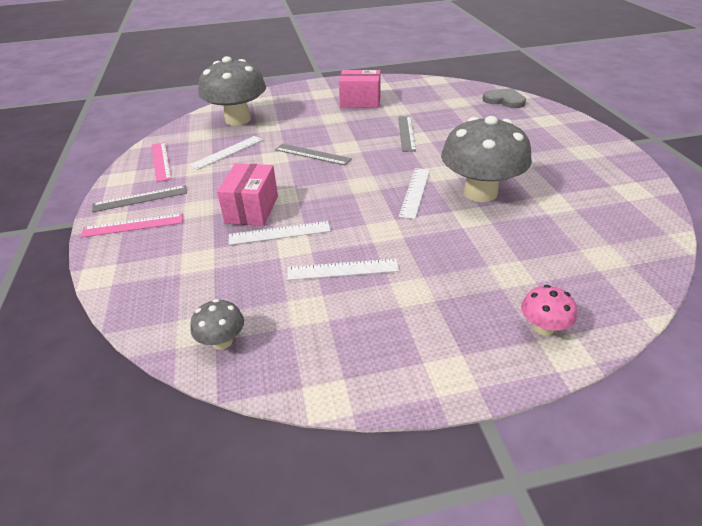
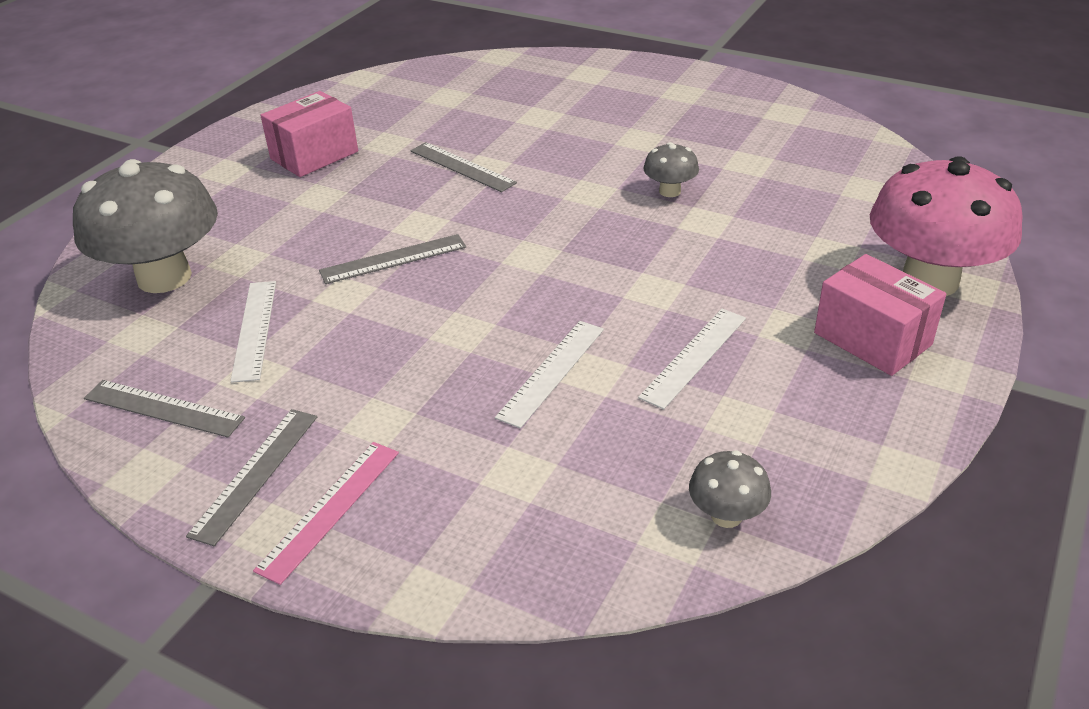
camera: 50 degrees left, 0 degrees up
(160, 161) = (163, 408): pink ruler -> grey ruler
(252, 209) = (458, 372): pink box -> pink box (872, 339)
(415, 192) = (607, 230): white ruler -> none
(480, 193) = (669, 191): grey mushroom -> grey mushroom, size x0.45
(504, 100) = (500, 69): grey heart -> none
(543, 328) = (930, 280): pink mushroom -> pink mushroom, size x2.23

